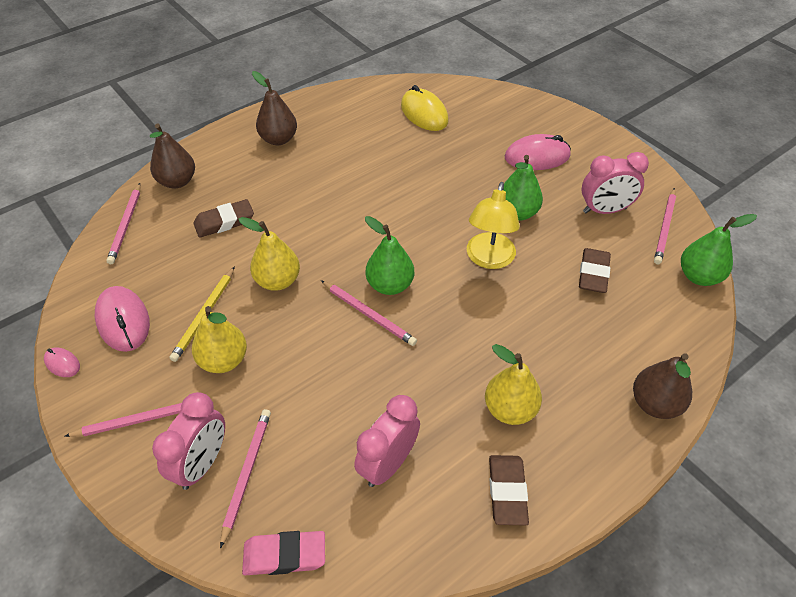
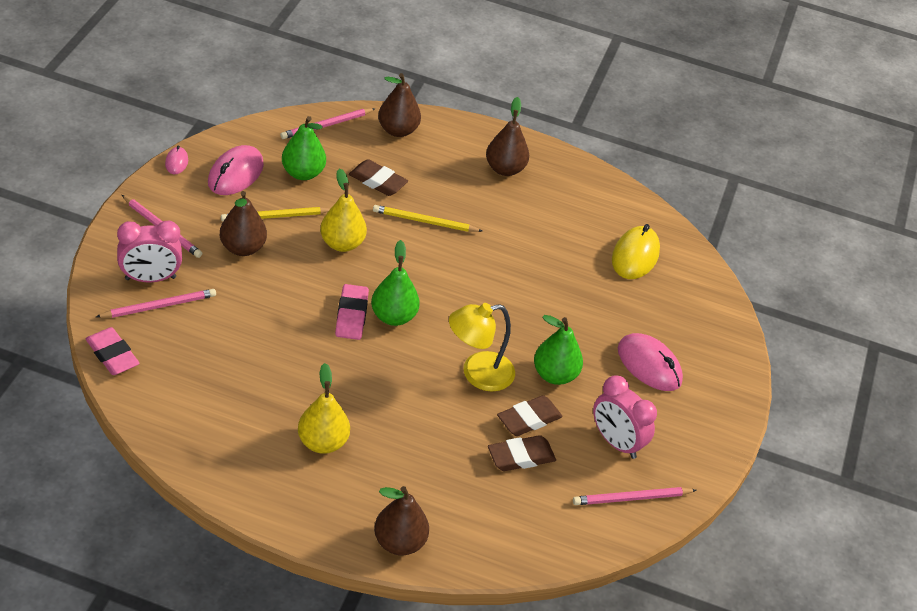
camera: 50 degrees right, 5 degrees down
(224, 360) = (242, 248): yellow pear -> brown pear
(296, 213) = (424, 221): none -> yellow pencil
(369, 314) = (351, 315): pink pencil -> pink eraser
(388, 464) = (220, 383): pink clock -> none
(507, 492) = (245, 465): brown eraser -> brown eraser (529, 419)
(699, 276) = (584, 542): green pear -> green pear (303, 173)

